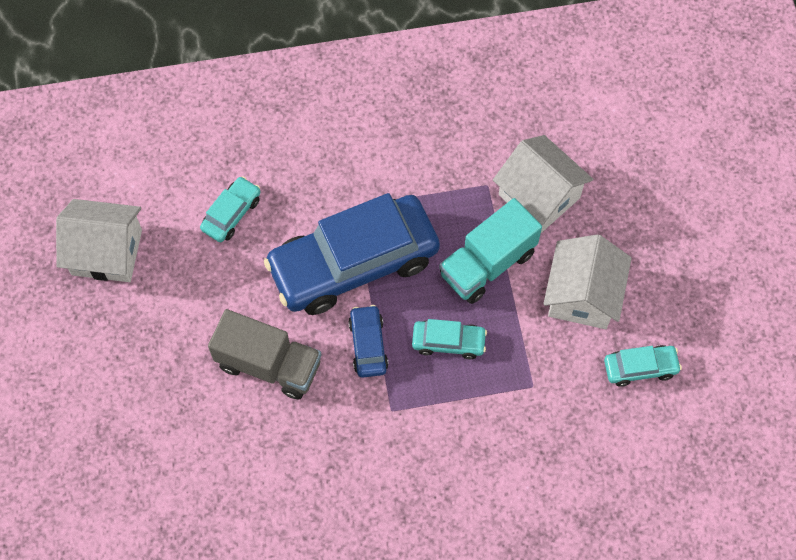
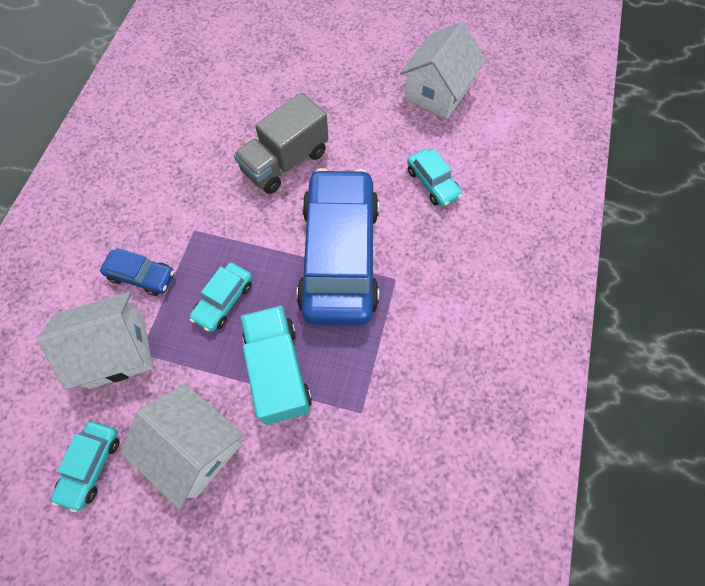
camera: 115 degrees right, 0 degrees up
(368, 345) = (259, 236): blue car -> blue car (142, 276)
(539, 196) = (323, 460): white house -> white house (117, 350)

